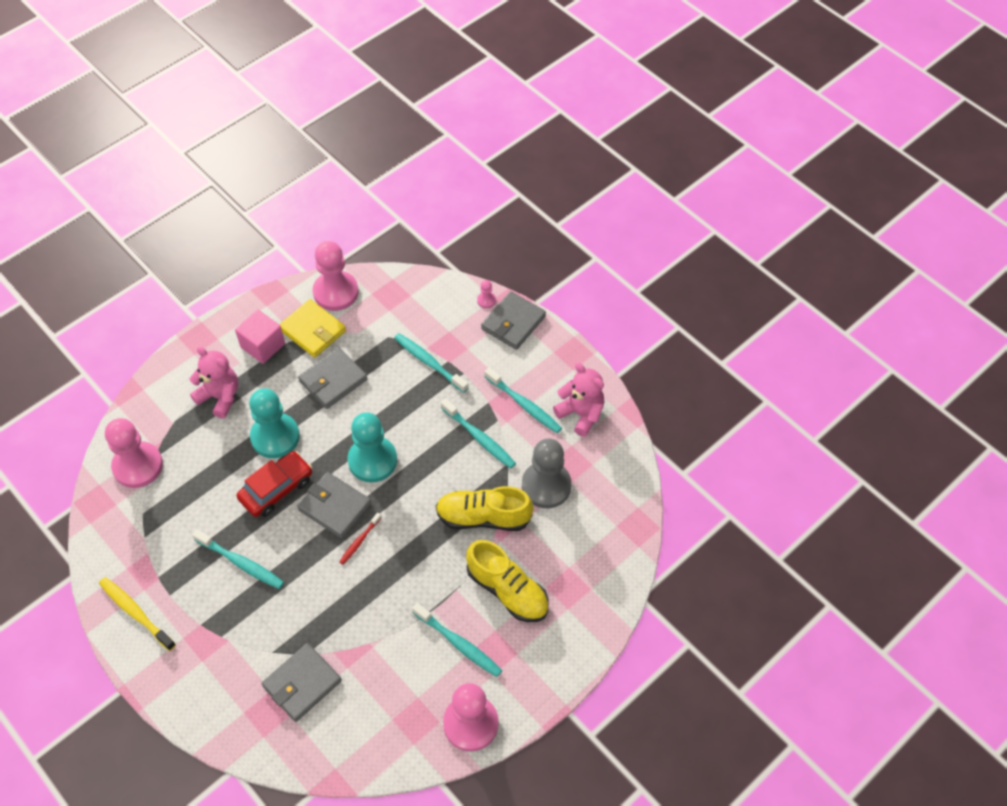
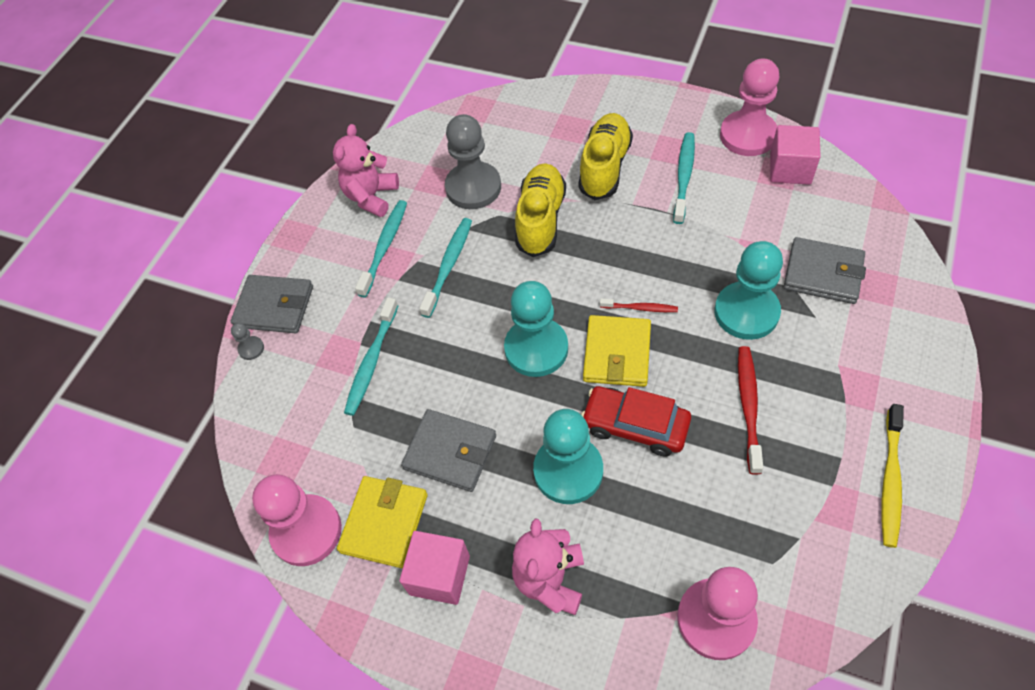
camera: 110 degrees left, 0 degrees up
(241, 563) = (748, 406): turquoise toothbrush -> red toothbrush
(308, 608) = (746, 312): none -> turquoise pawn
(334, 507) = (617, 353): grey wallet -> yellow wallet
(413, 732) = (790, 169): none -> pink cube
(483, 517) = (541, 219): yellow shoe -> yellow shoe turned 150 degrees counterclockwise
(486, 300) = (251, 348): pink pawn -> grey pawn

